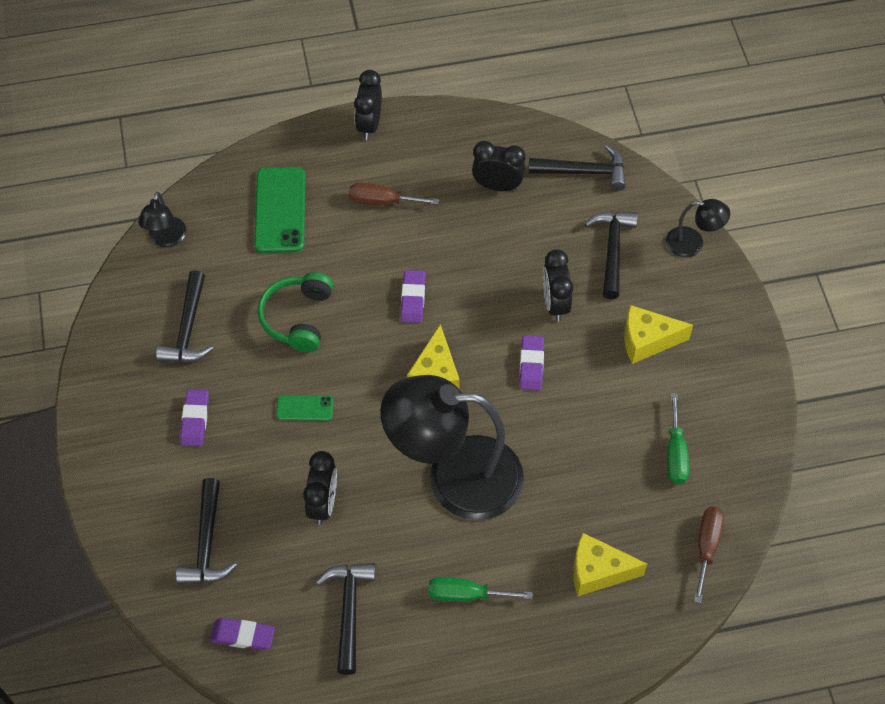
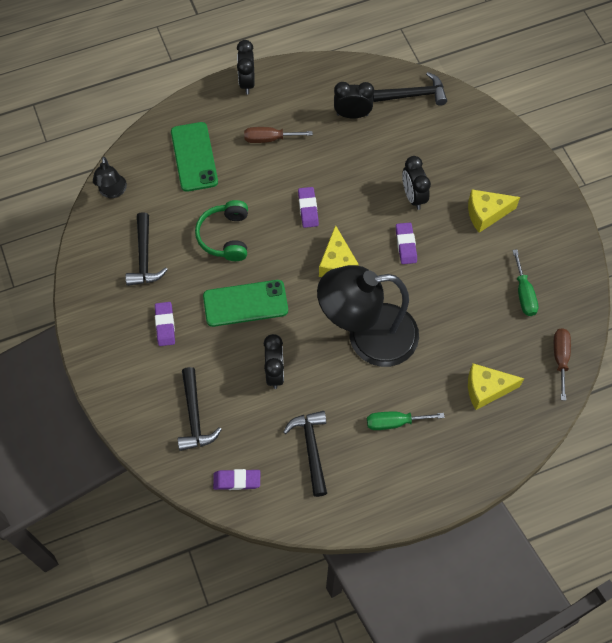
camera: 10 degrees left, 5 degrees up
(304, 408) = (245, 303): green phone -> green phone, size x1.95
(612, 250) = (446, 150): black hammer -> none
(693, 243) = (504, 136): black lamp -> none

